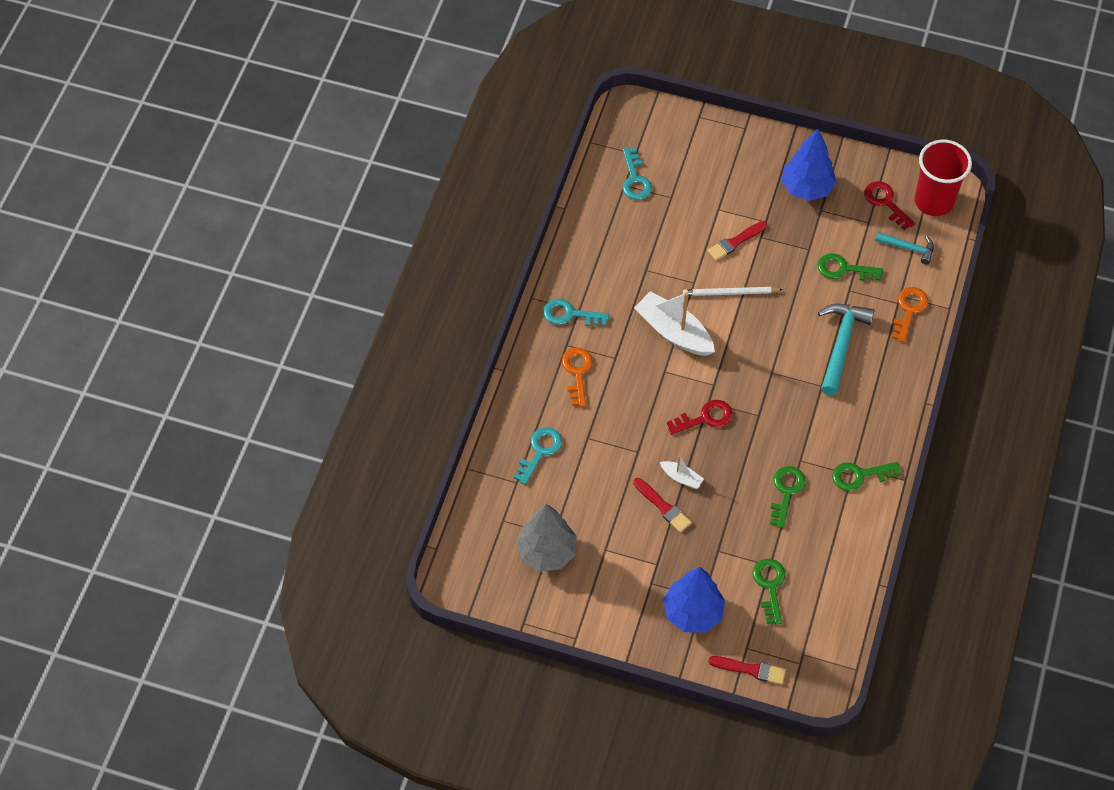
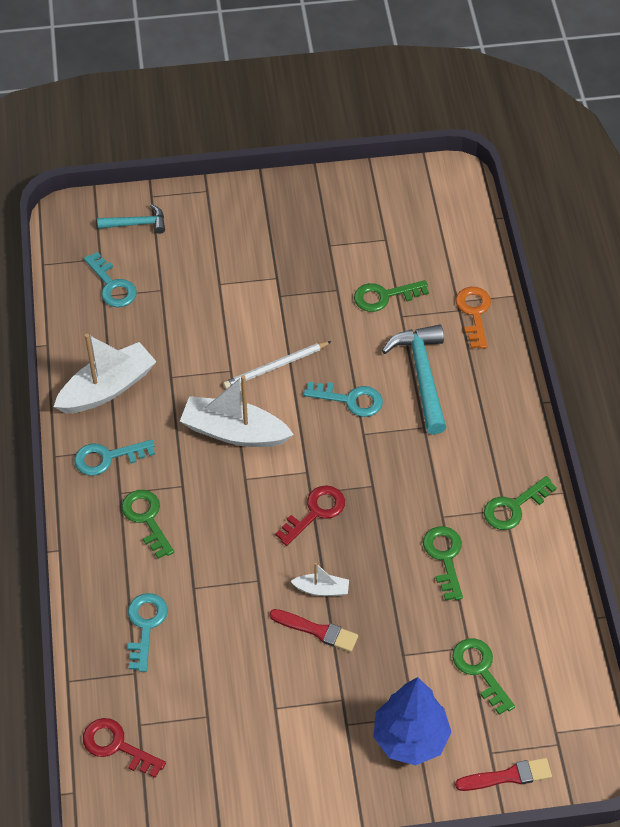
camera: 25 degrees left, 5 degrees down
(546, 552) = (208, 740): grey tree -> none
(577, 372) = (146, 519): orange key -> green key
(594, 260) = (107, 388): none -> white boat
(735, 242) = (254, 311): red brush -> none
(775, 341) = (350, 400): none -> turquoise key
(806, 188) = (303, 228): blue tree -> none
(885, 202) = (393, 213): red key -> red key (117, 746)
(908, 248) = (440, 250): turquoise hammer -> turquoise hammer (137, 224)
(933, 201) = (441, 194): red cup -> none

